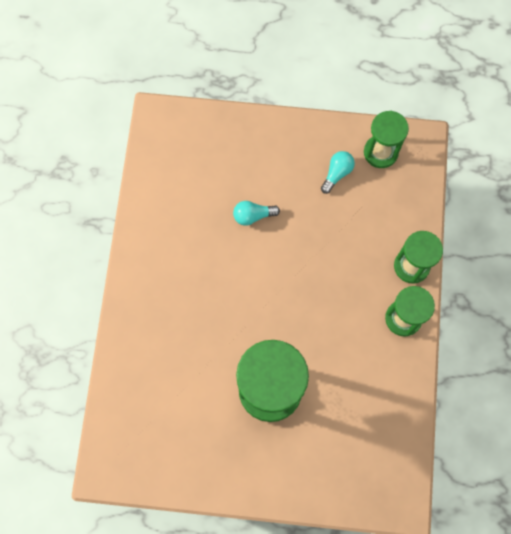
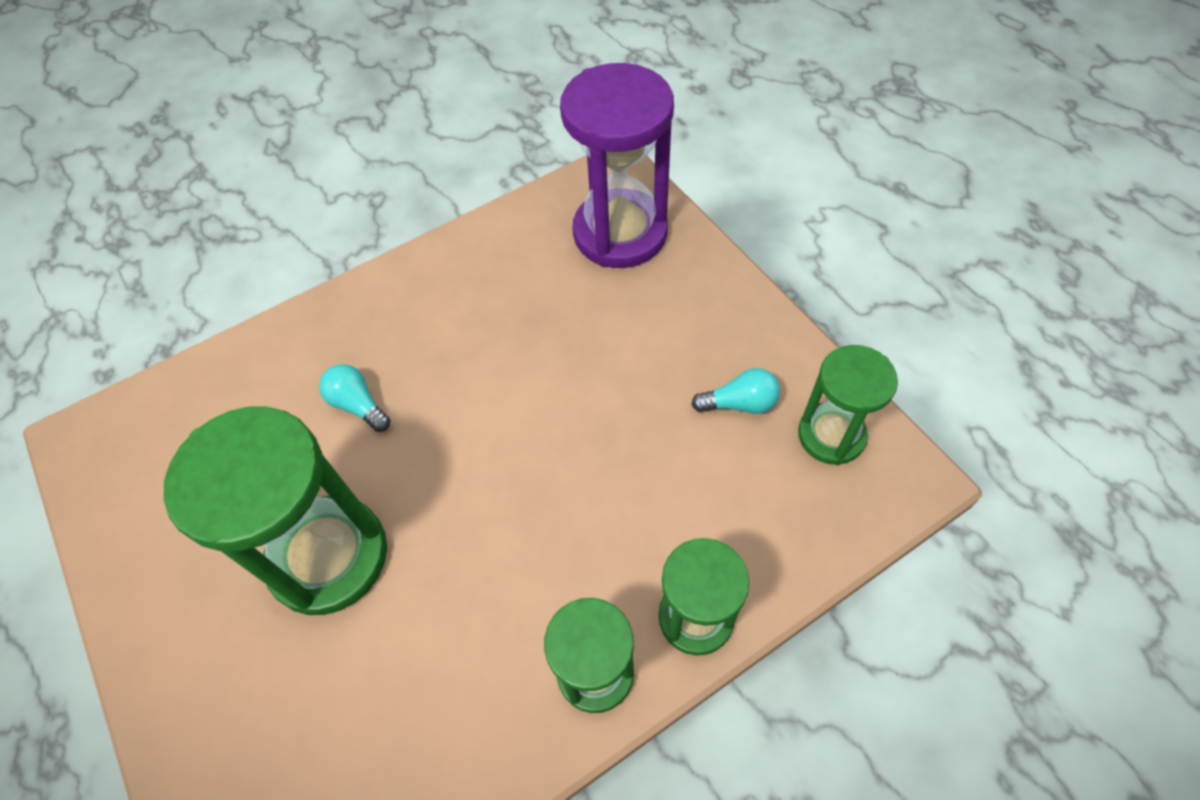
camera: 55 degrees right, 15 degrees down
(201, 146) = (620, 233): none -> purple hourglass
(253, 216) = (579, 350): turquoise light bulb -> turquoise light bulb (358, 405)

